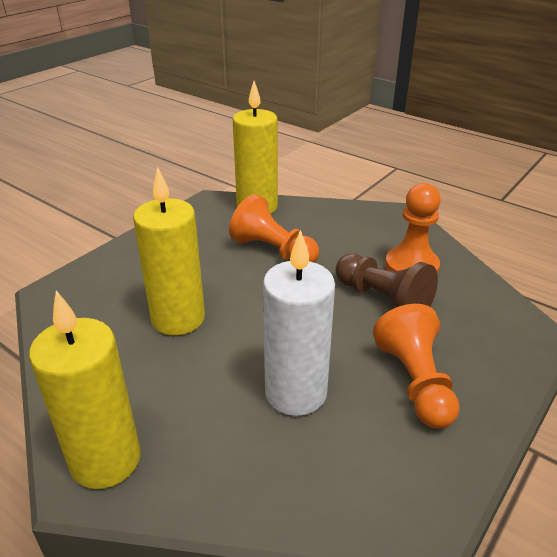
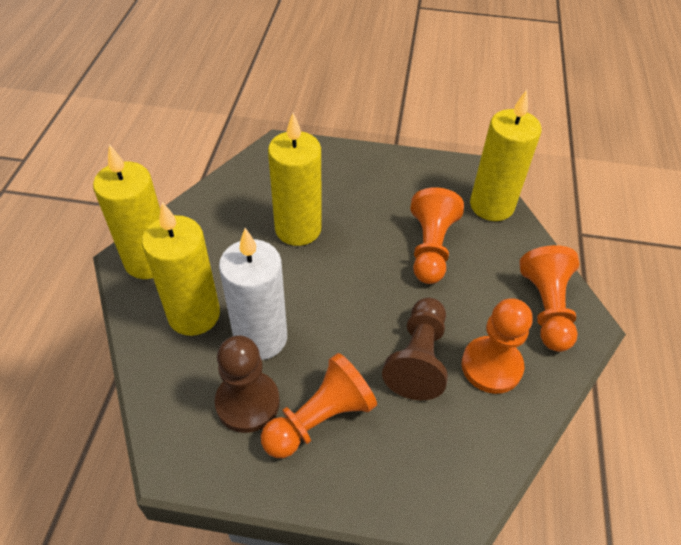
camera: 60 degrees right, 15 degrees up
(225, 440) = (194, 315): none -> yellow candle
(370, 430) = (247, 403): none -> brown pawn
(374, 223) = (546, 308): none -> orange pawn

